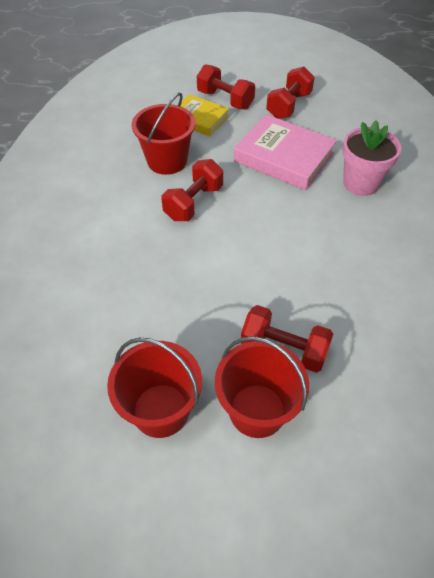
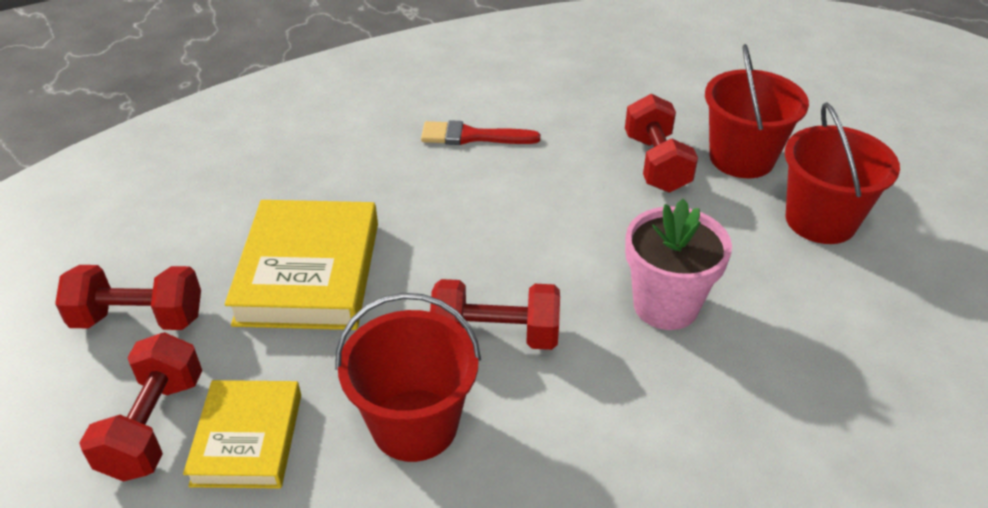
camera: 120 degrees left, 10 degrees down
(284, 157) = (309, 273): pink book -> yellow book
(360, 183) = (325, 178): pink flower pot -> pink flower pot (665, 305)
(371, 262) = (472, 136): none -> red brush

